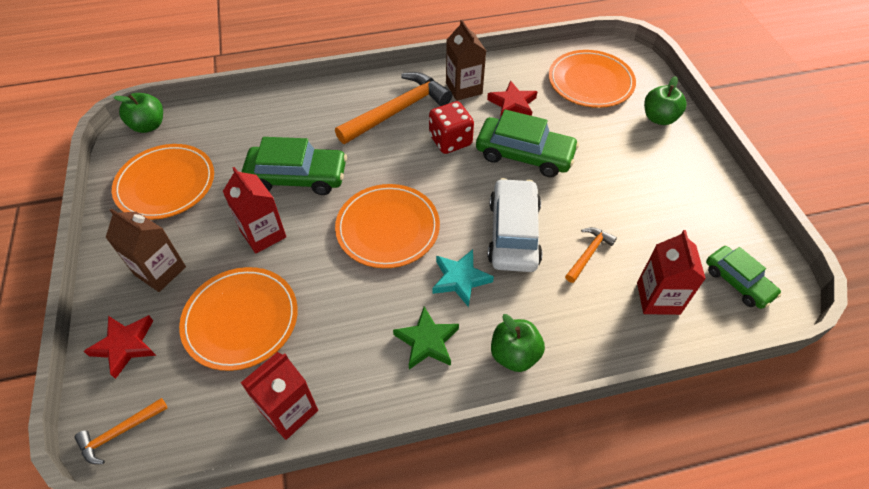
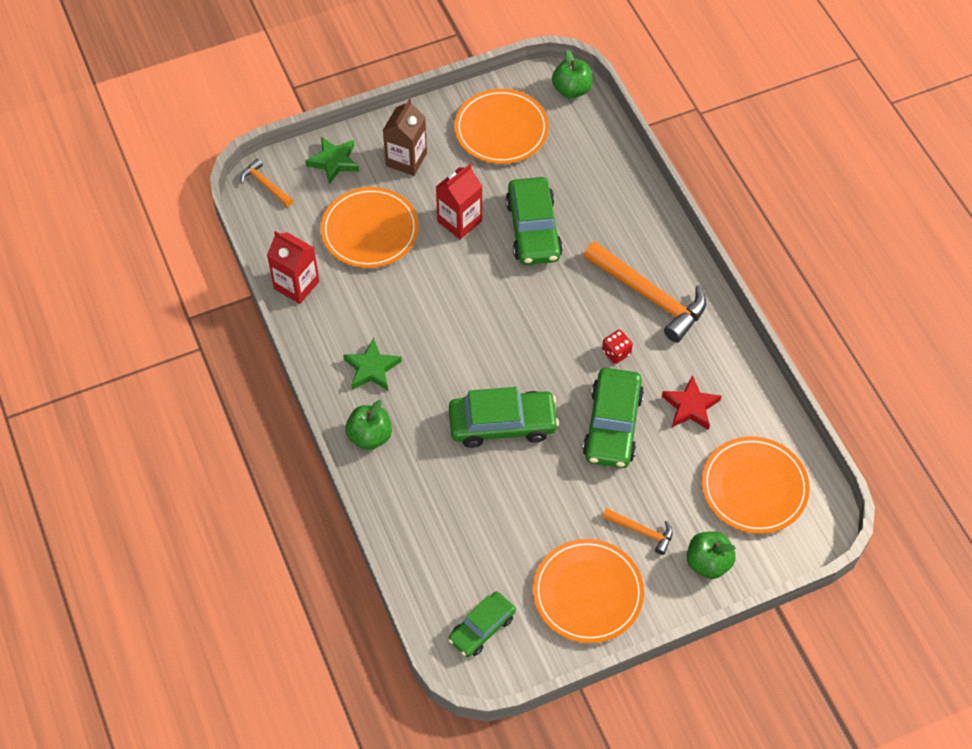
camera: 80 degrees right, 5 degrees up
(125, 345) = (334, 162): red star -> green star
(388, 228) = (487, 317): orange plate -> orange plate (588, 593)
(450, 141) = (616, 352): red dice -> red dice, size x0.60
(460, 279) = (440, 385): turquoise star -> none
(464, 88) = (704, 354): brown carton -> none
(513, 233) = (502, 424): white car -> green car
(588, 253) = (491, 491): orange hammer -> orange hammer (641, 531)
(658, 298) = (449, 553): red carton -> none

